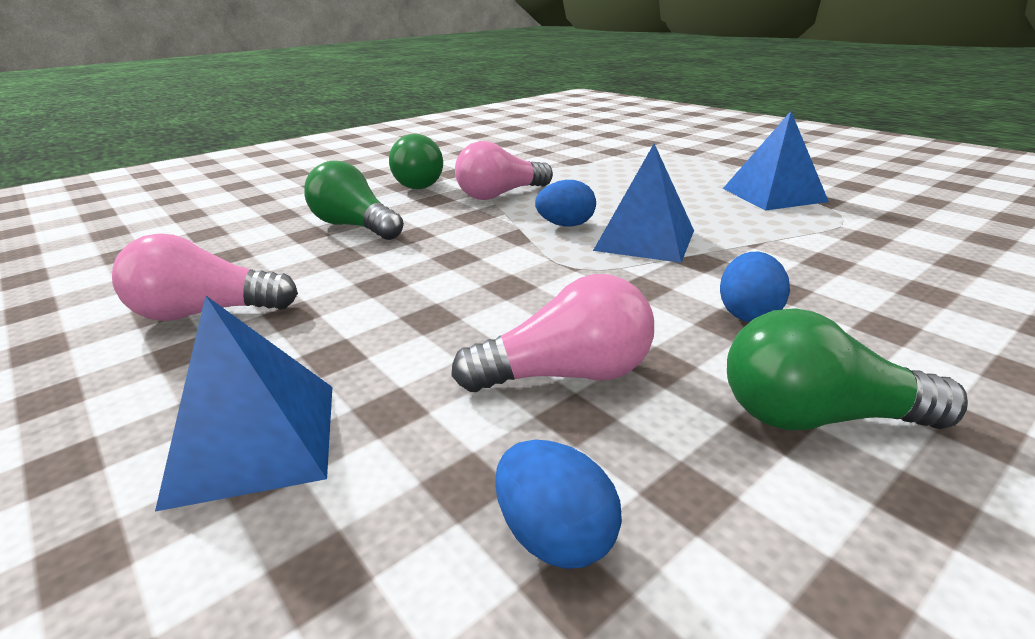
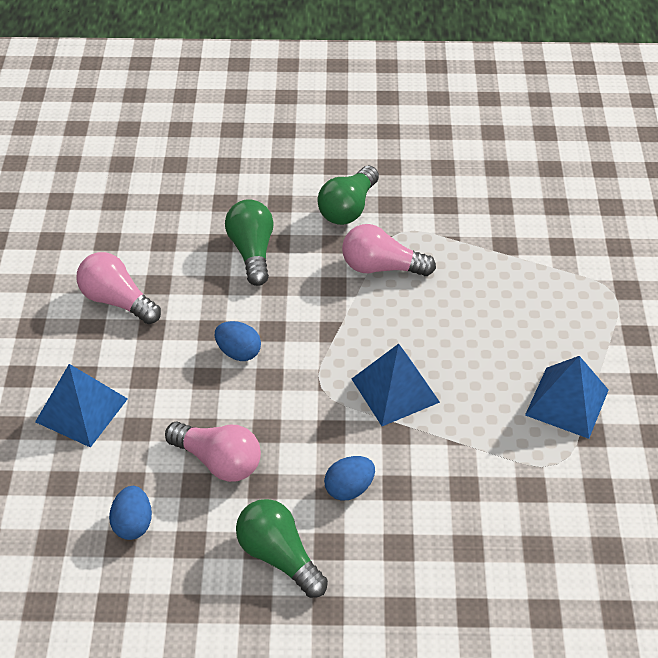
camera: 40 degrees right, 20 degrees up
(565, 225) = (372, 339): blue egg -> blue egg (238, 352)

